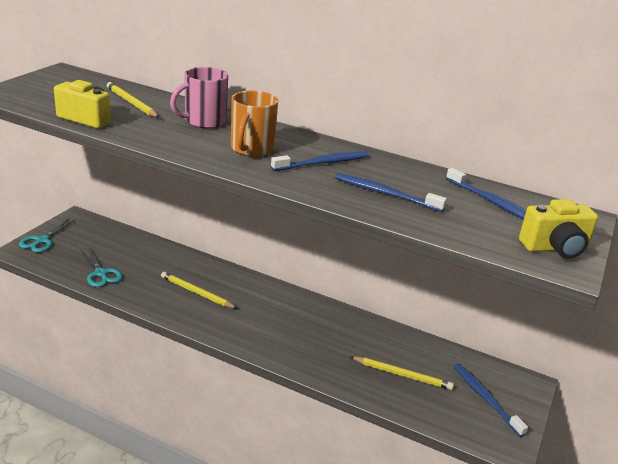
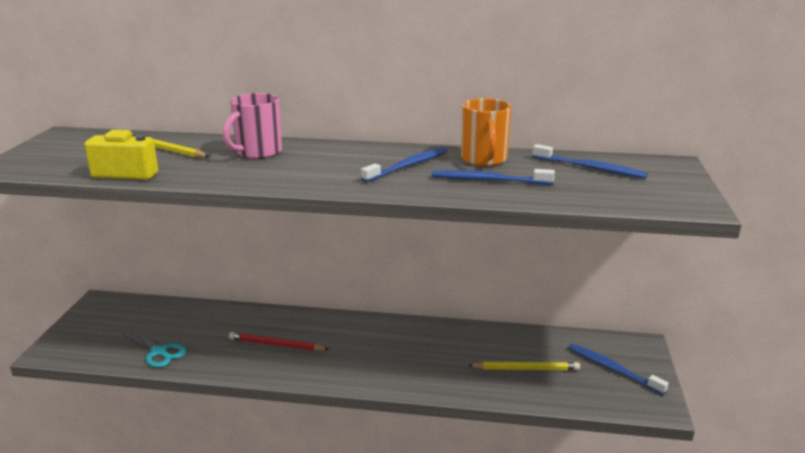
camera: 15 degrees left, 5 degrees down
(42, 240) = (71, 334): turquoise scissors -> none
(197, 293) = (276, 345): yellow pencil -> red pencil
(251, 149) = (327, 167): orange mug -> orange mug (484, 159)
(555, 248) = (673, 193): yellow camera -> none

